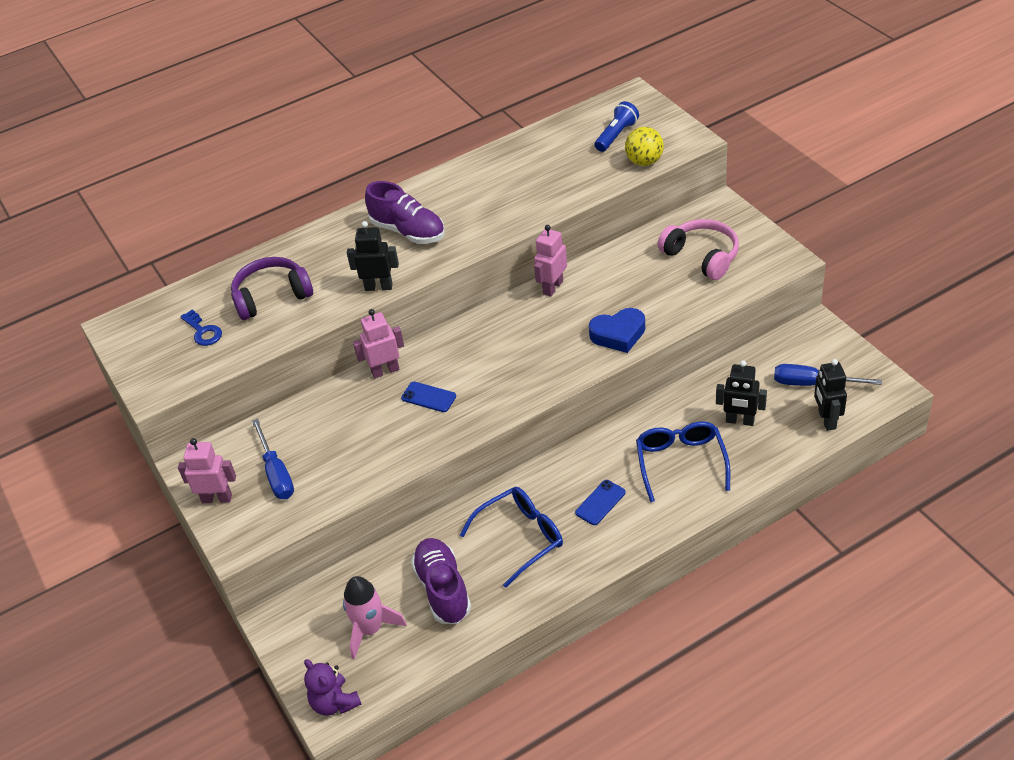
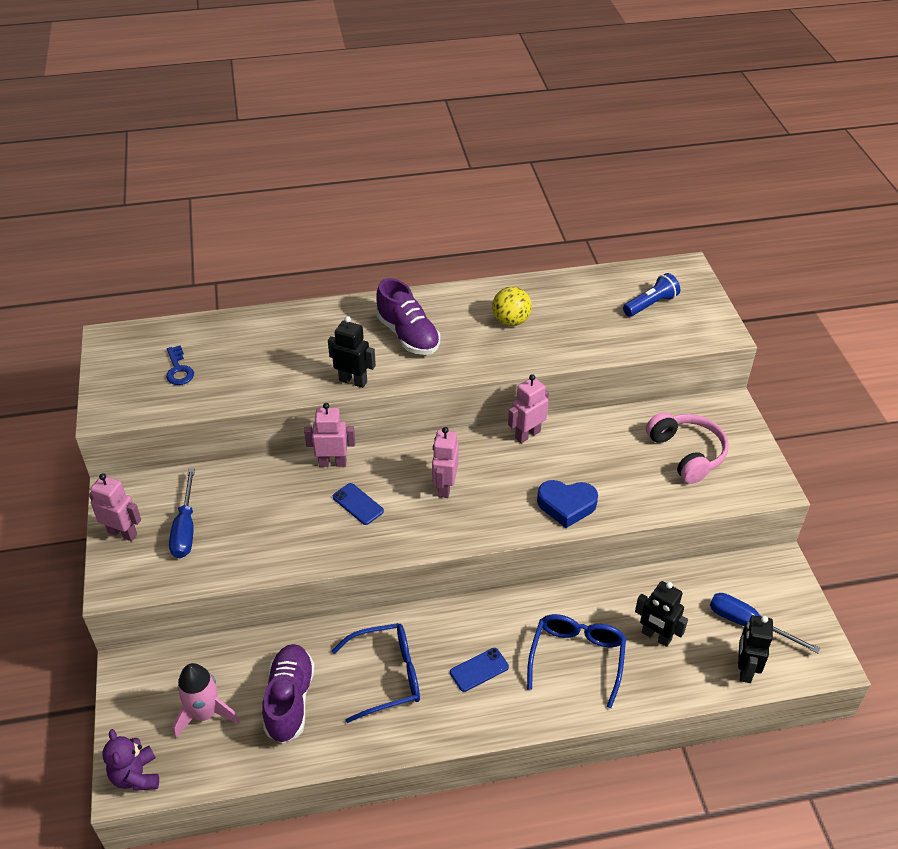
camera: 15 degrees right, 0 degrees up
(272, 296) = (255, 357): purple headphones -> none
(501, 356) = (445, 487): none -> pink robot
(644, 162) = (665, 340): yellow ball -> yellow ball (511, 321)

